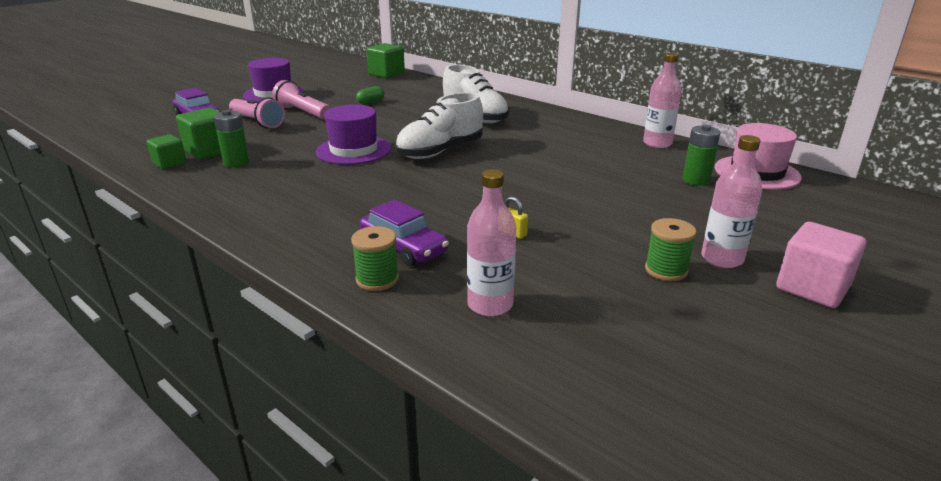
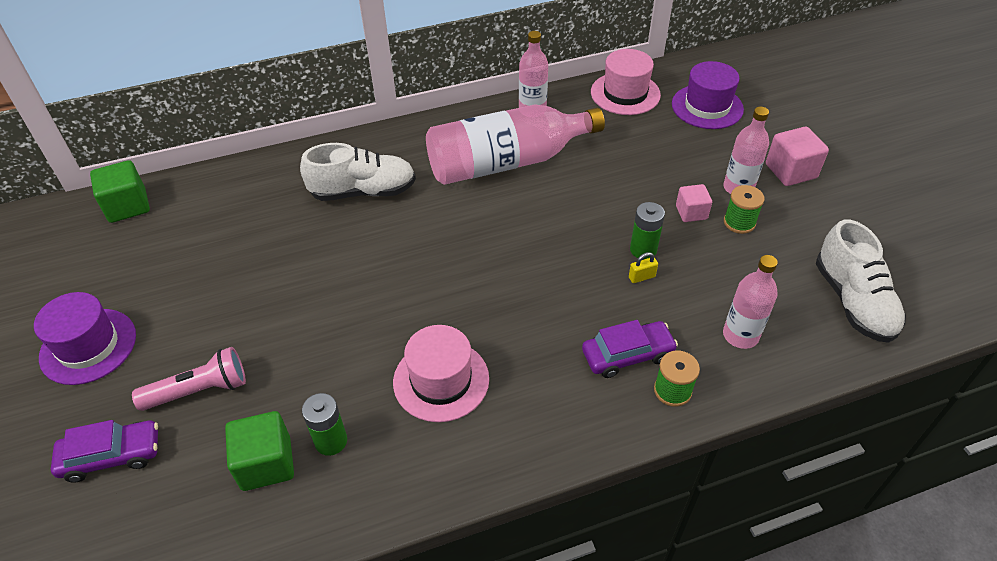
camera: 60 degrees left, 20 degrees up
(169, 163) = (277, 514): green cube -> none
(302, 112) = (204, 334): pink flashlight -> none
(314, 181) = (441, 380): none -> pink hat
(353, 150) = (379, 322): purple hat -> purple hat (707, 107)
(370, 102) = (228, 257): green capsule -> none
(440, 151) = (438, 255): white shoe -> white shoe (853, 301)
(577, 149) = (507, 162): none -> pink bottle
(639, 239) = (691, 212): none -> pink cube
(696, 180) = (616, 130): green battery -> green battery (643, 249)

